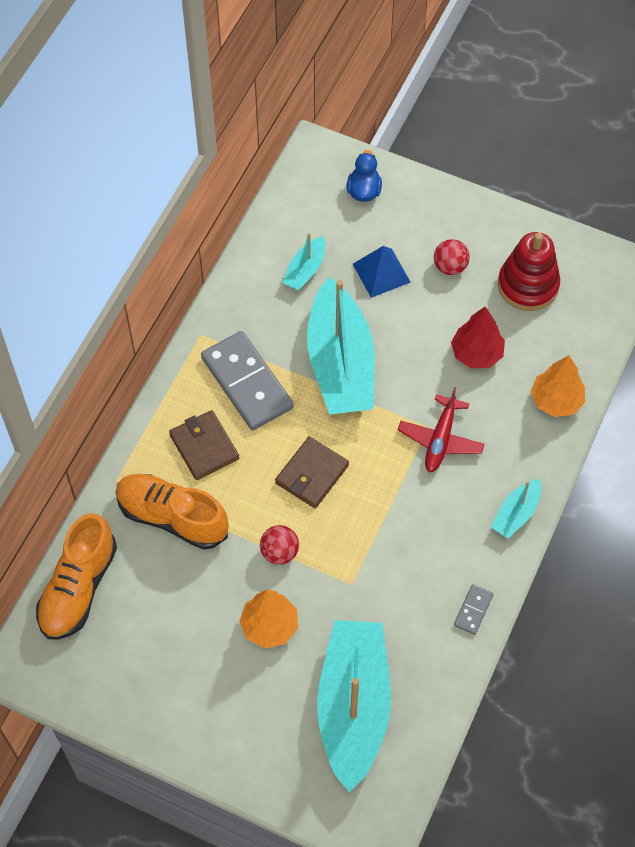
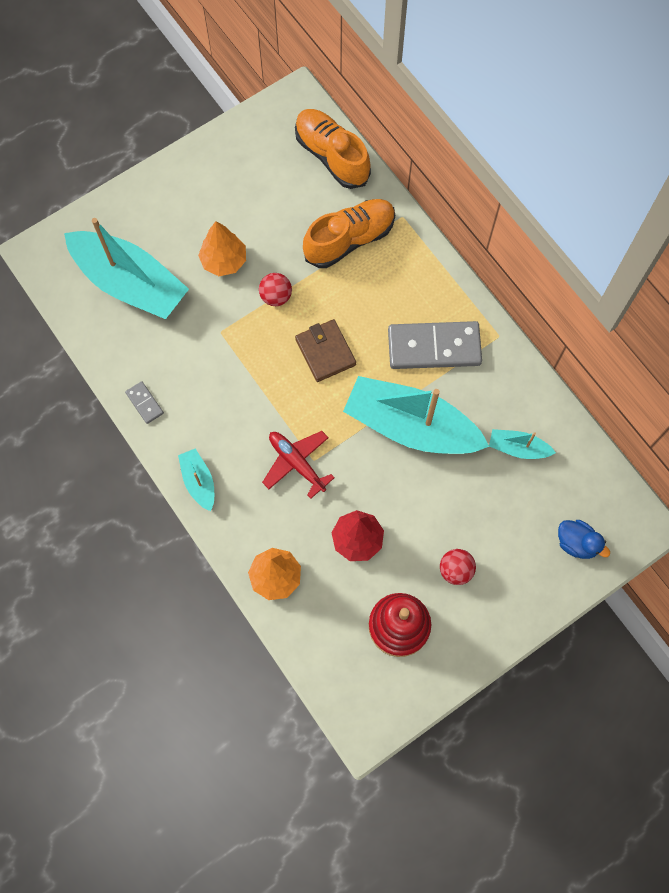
camera: 120 degrees right, 10 degrees up
(204, 447) = (395, 289): brown wallet -> none
(305, 270) = (518, 448): turquoise boat -> turquoise boat turned 45 degrees counterclockwise
(381, 273) = (481, 508): blue pyramid -> none

